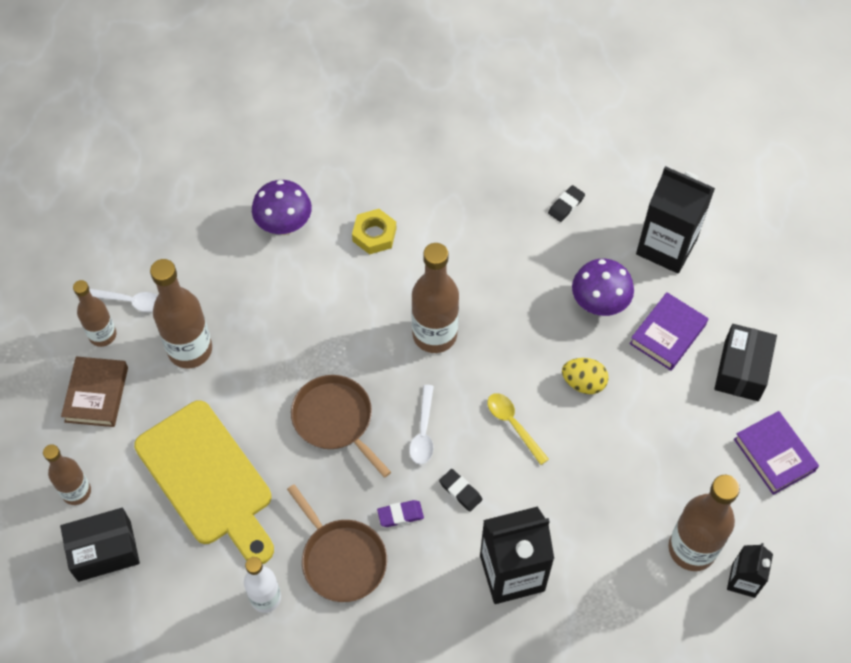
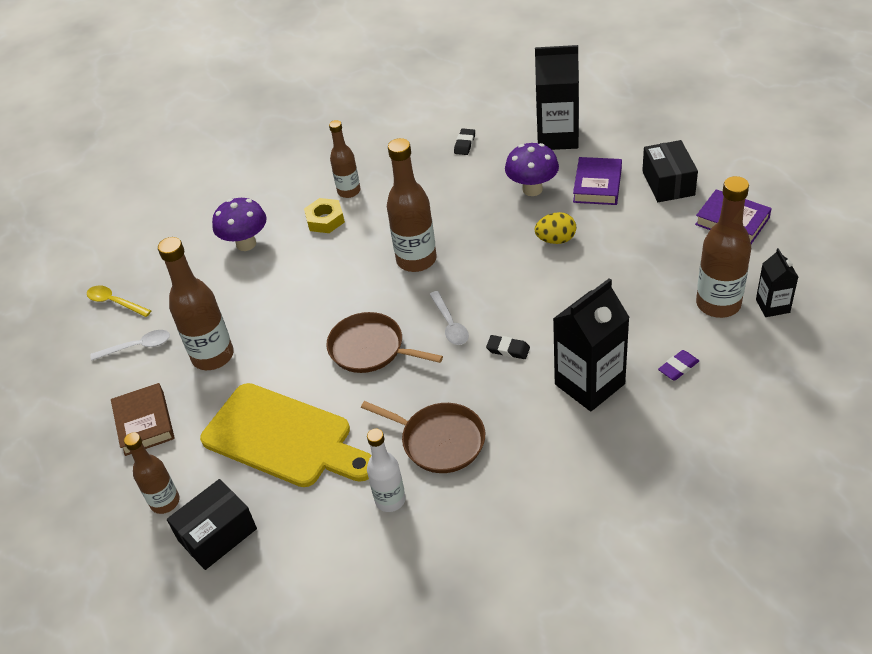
camera: 20 degrees left, 15 degrees down
(102, 335) = (126, 379): brown bottle -> brown bottle (349, 191)
(400, 515) = (469, 387): purple eraser -> purple eraser (678, 367)
(513, 425) = (520, 288): yellow spoon -> yellow spoon (115, 302)

